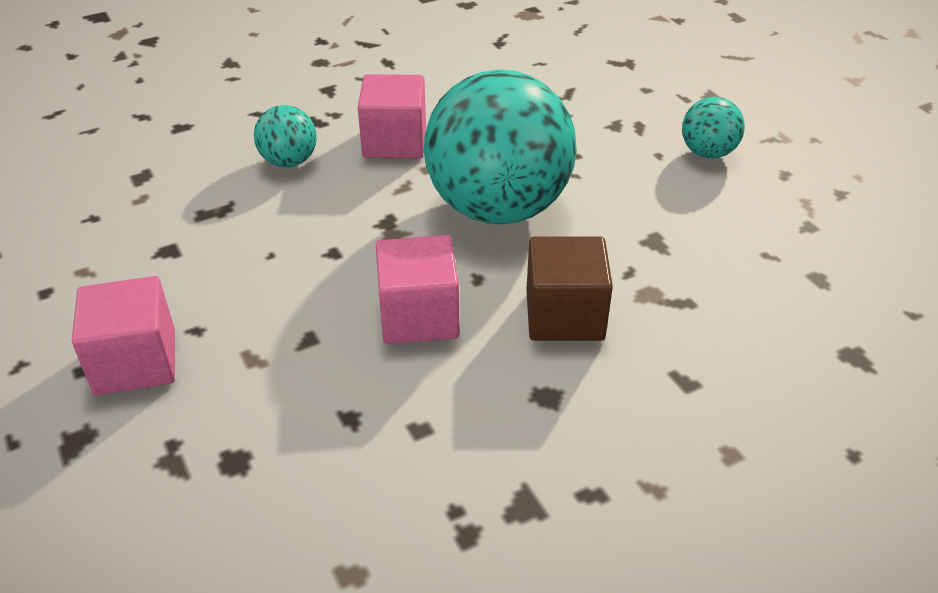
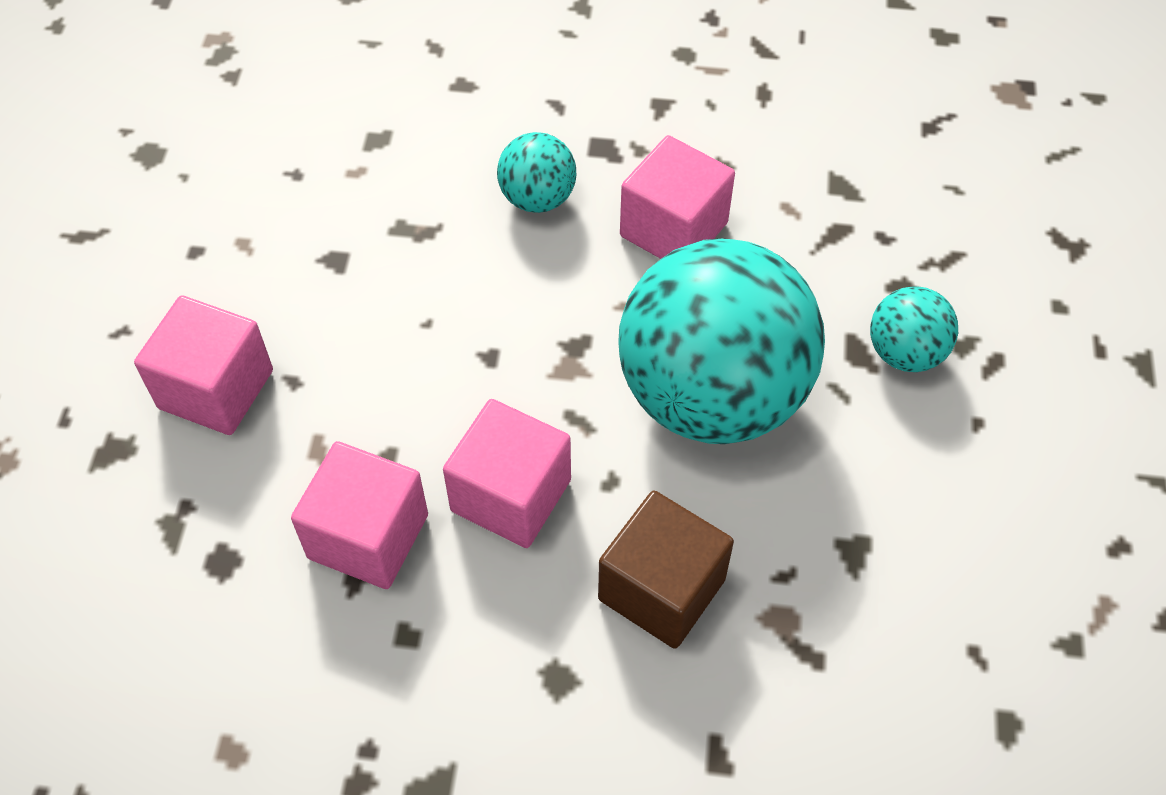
camera: 35 degrees right, 15 degrees up
(338, 388) = (368, 536): none -> pink cube
(707, 153) = (1045, 455): turquoise ball -> turquoise ball (905, 353)

